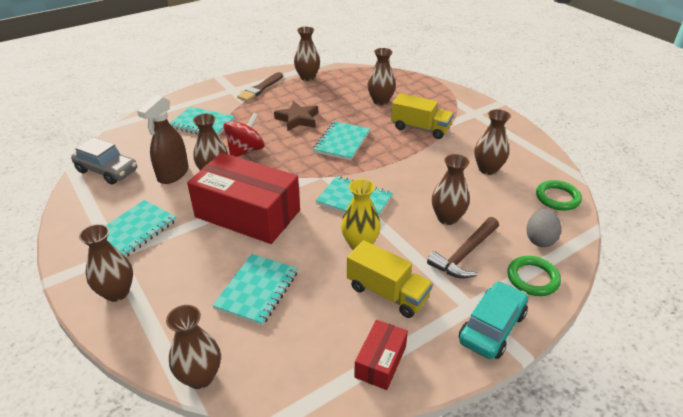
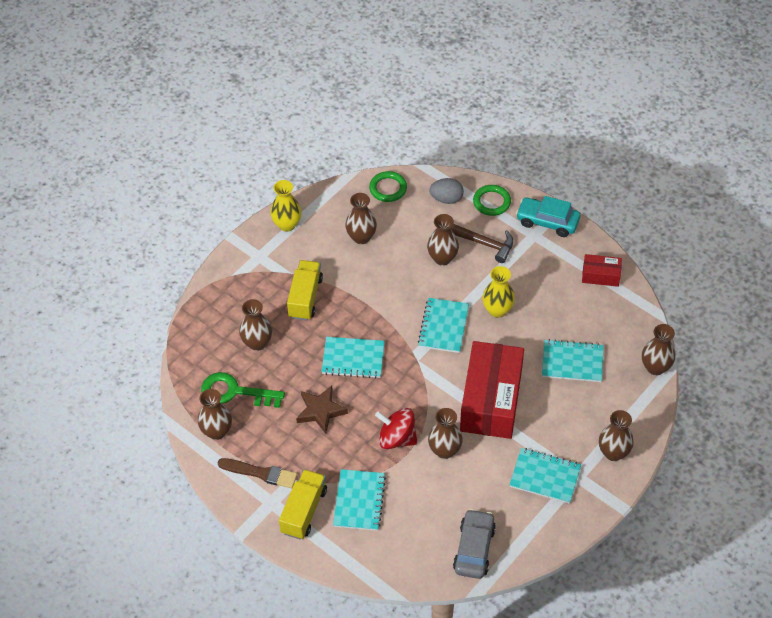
camera: 105 degrees left, 15 degrees up
(173, 174) = (458, 486): brown spray bottle -> none
(338, 87) = (235, 392): none -> green key
(387, 293) = (541, 283): yellow truck -> yellow truck (304, 511)
(510, 131) = (287, 224): none -> yellow vase

